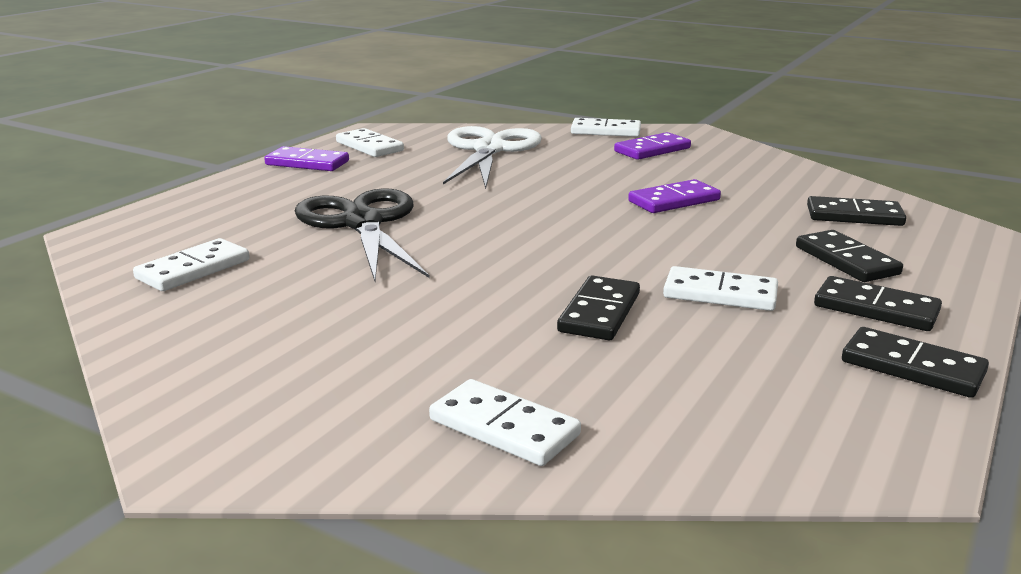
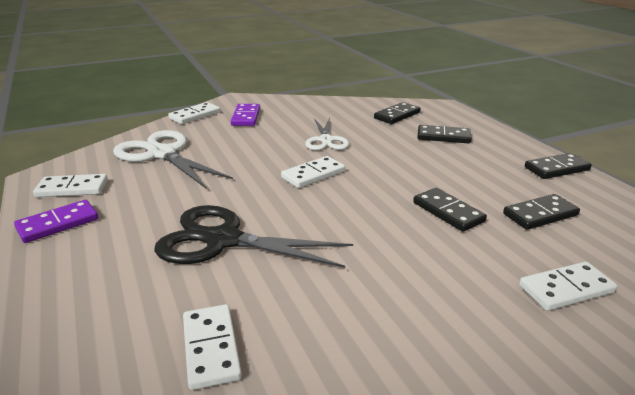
camera: 55 degrees left, 5 degrees up
(674, 201) = (326, 140): purple domino -> white scissors
(720, 294) = (453, 175): white domino -> white domino (313, 174)
(876, 309) = (497, 152): black domino -> black domino (540, 215)

